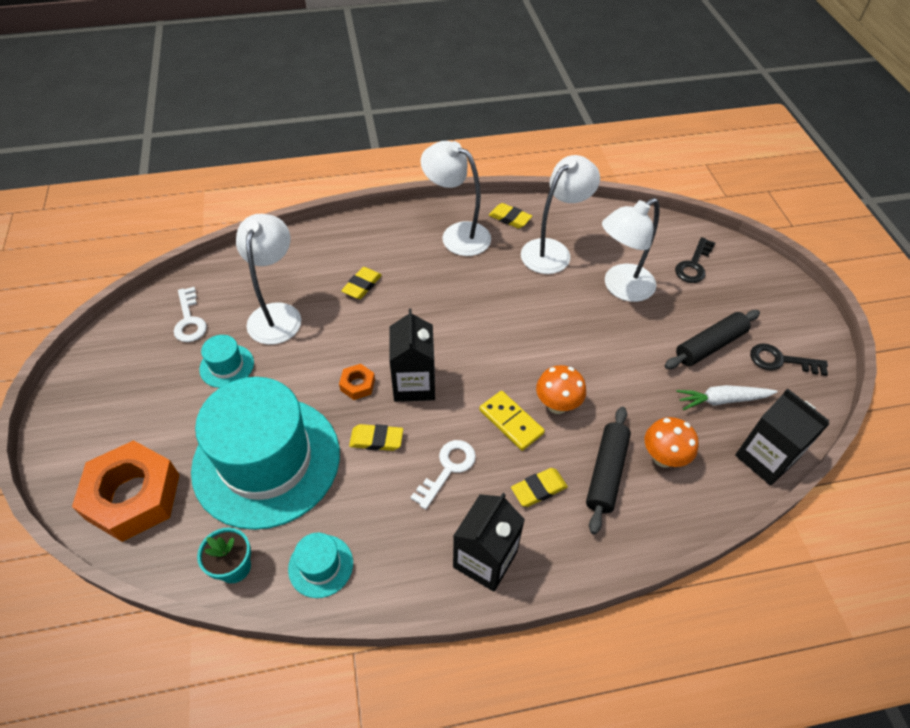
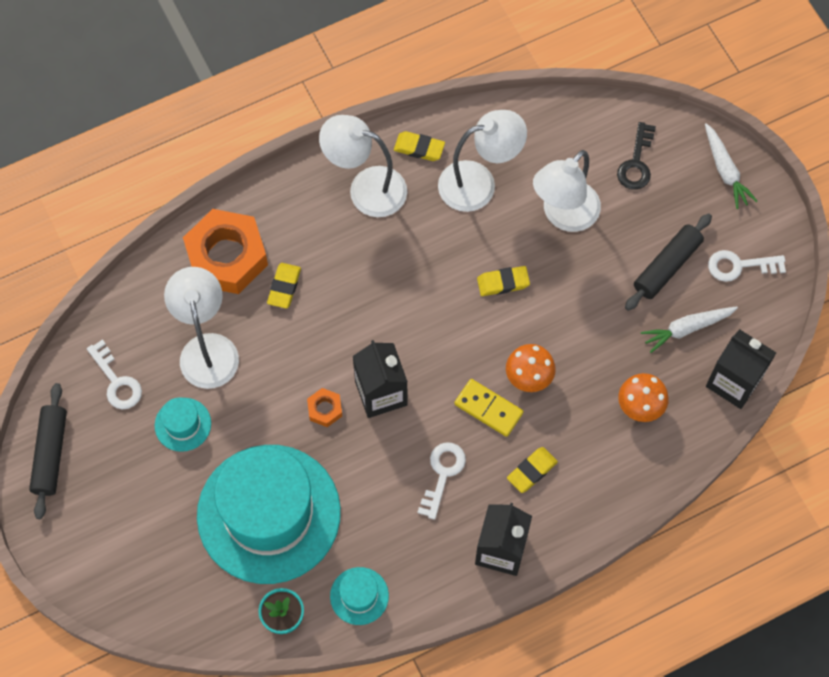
camera: 15 degrees left, 15 degrees up
(133, 496) = (160, 582): orange nut -> orange nut (227, 257)
(376, 440) = (365, 463): yellow eraser -> yellow eraser (503, 283)
(552, 250) = (479, 183): white lamp -> white lamp turned 45 degrees clockwise
(606, 473) = (590, 437): black rolling pin -> black rolling pin (51, 454)
(774, 287) = (725, 171): none -> white carrot
(780, 361) = (739, 266): black key -> white key

